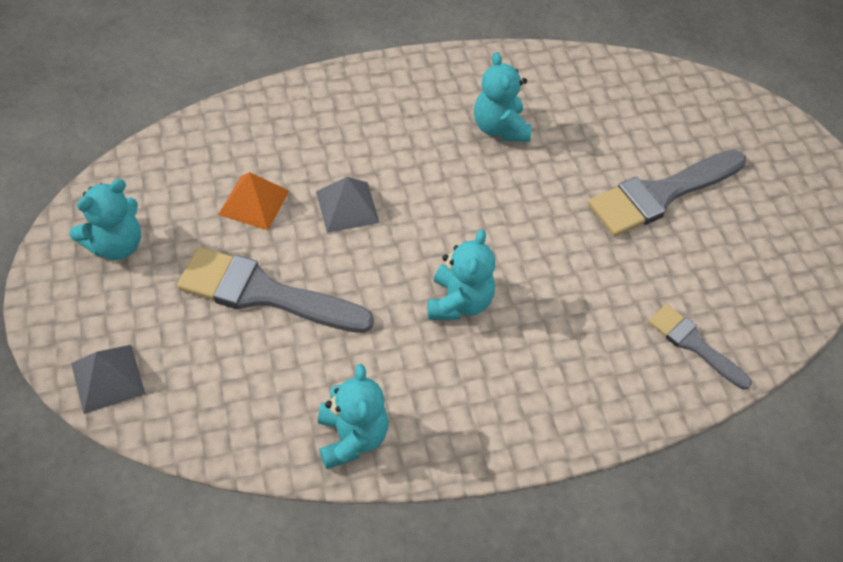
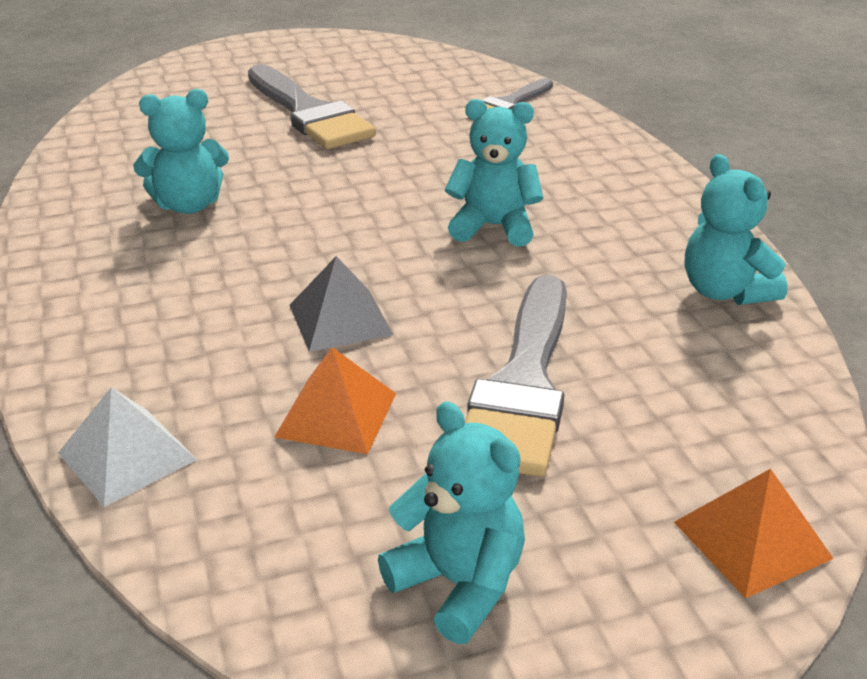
camera: 90 degrees left, 20 degrees down
(107, 378) = (752, 540): grey pyramid -> orange pyramid
(238, 119) = (127, 456): none -> white pyramid
(351, 438) = (725, 291): turquoise teddy bear -> turquoise teddy bear turned 105 degrees counterclockwise

